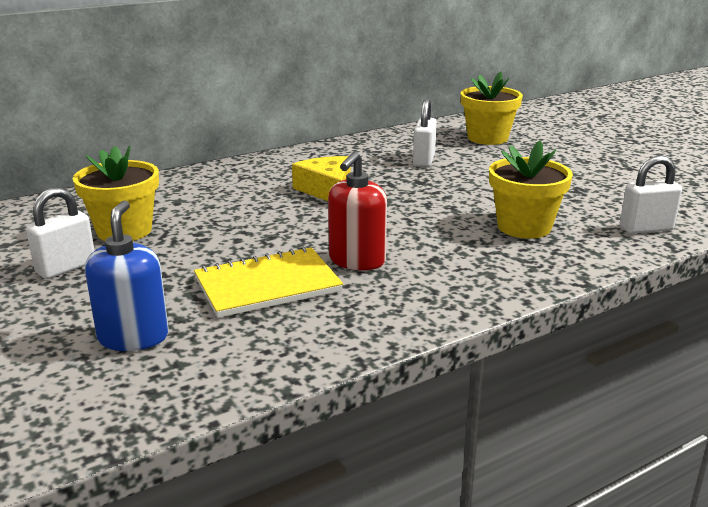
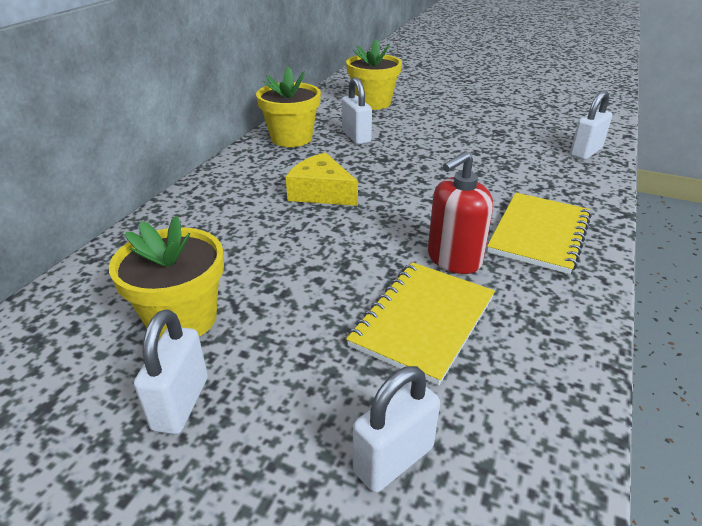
camera: 35 degrees left, 10 degrees up
(133, 337) = (393, 459): blue soap dispenser -> white padlock
(357, 260) = (454, 259): red soap dispenser -> red soap dispenser turned 60 degrees clockwise
(464, 269) = (539, 234): none -> yellow notebook
(524, 227) = (516, 177): yellow flower pot -> yellow flower pot (291, 138)

